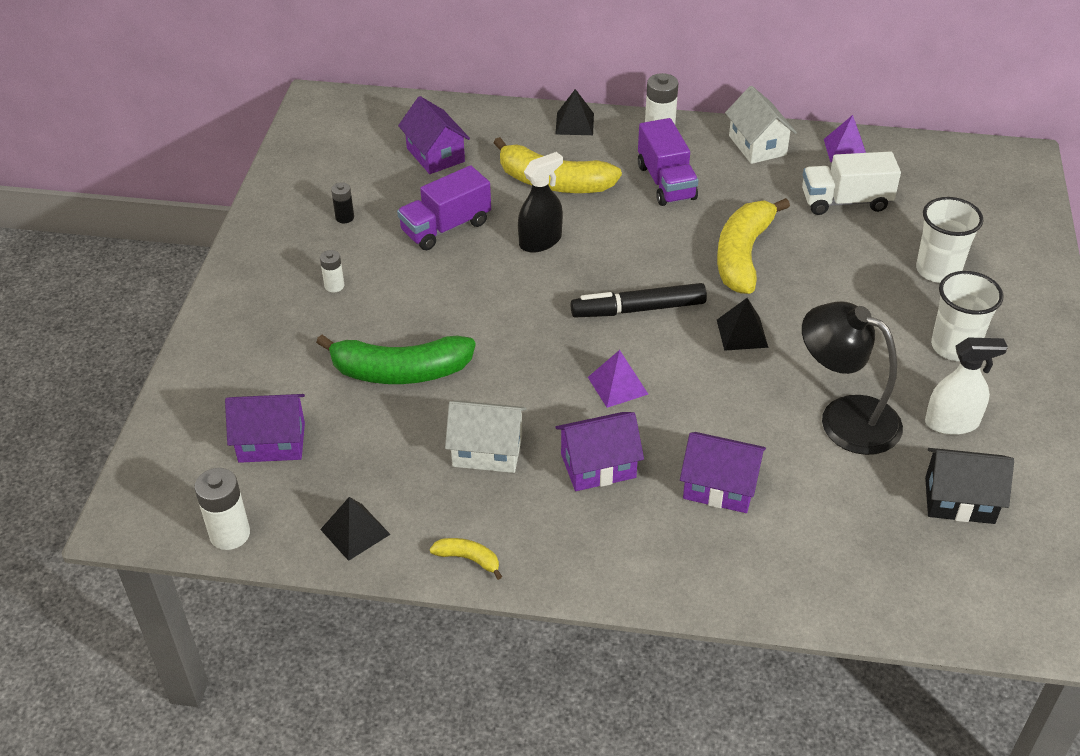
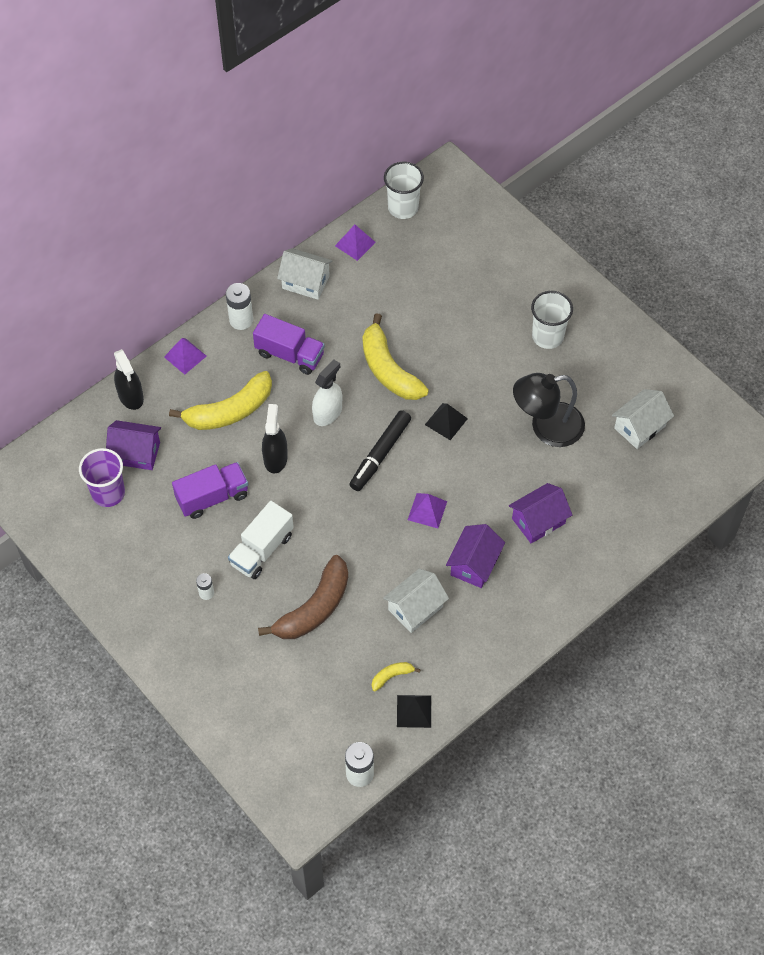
camera: 50 degrees left, 15 degrees up
(272, 442) = (309, 710): purple house -> none
(344, 217) = (146, 545): black battery -> none
(373, 163) = (108, 493): none -> purple cup
(400, 371) = (314, 608): green banana -> brown banana
(446, 227) = (212, 497): purple truck -> purple truck turned 120 degrees counterclockwise
(468, 559) = (480, 670): yellow banana -> yellow banana (392, 676)
(491, 118) = (131, 396): none -> black spray bottle
(574, 123) = (185, 356): black pyramid -> purple pyramid
(845, 201) = (396, 283): white truck -> white truck (262, 549)
(938, 270) = (490, 292): white cup -> white cup (403, 208)
(952, 423) = (593, 385): white spray bottle -> white spray bottle (327, 413)
(959, 500) = (640, 427): black house -> white house

